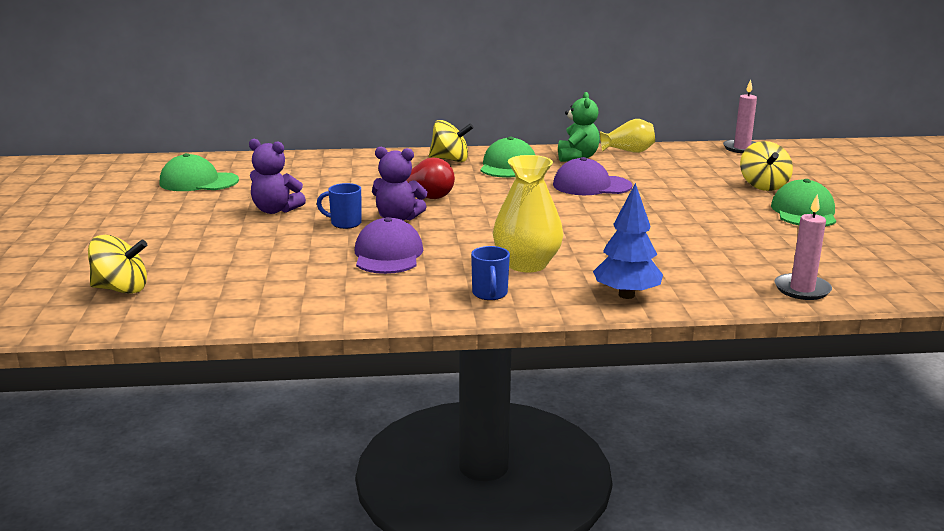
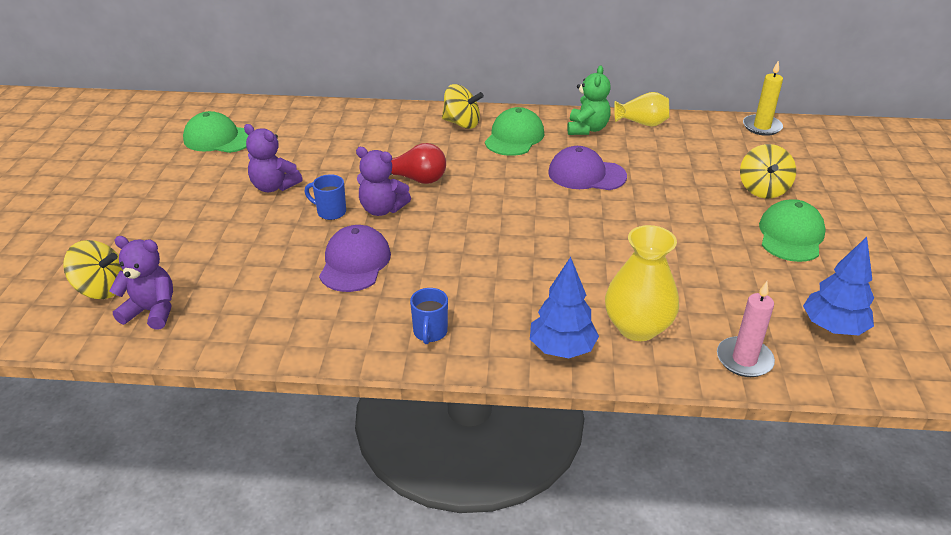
camera: 10 degrees right, 15 degrees up
(185, 300) = (152, 311): none -> purple teddy bear
(527, 264) = (481, 291): yellow vase -> yellow vase (637, 327)
(742, 148) = (762, 127): pink candle -> yellow candle
(871, 264) = (833, 327): none -> blue tree

